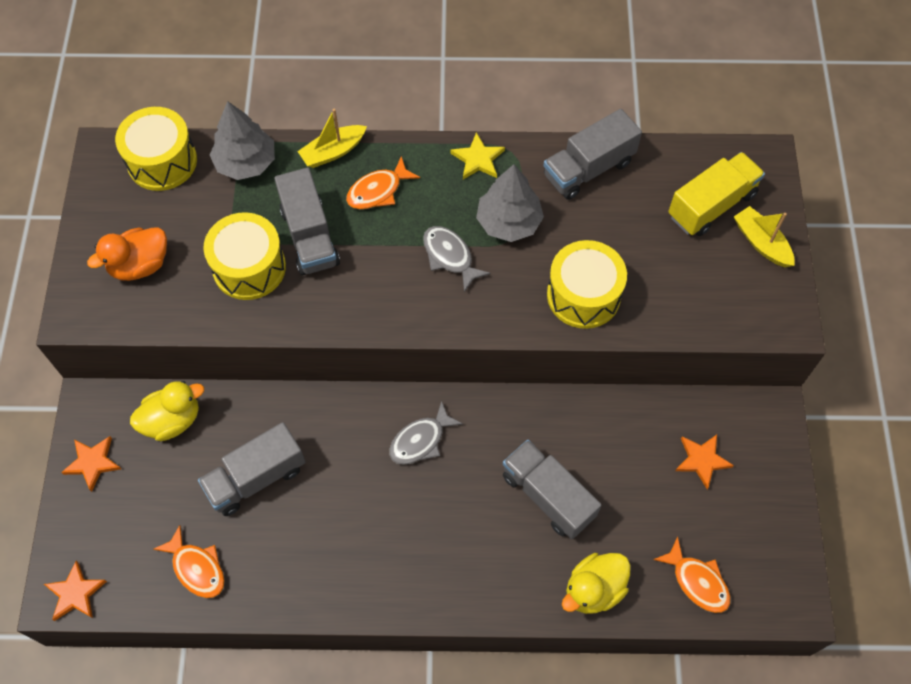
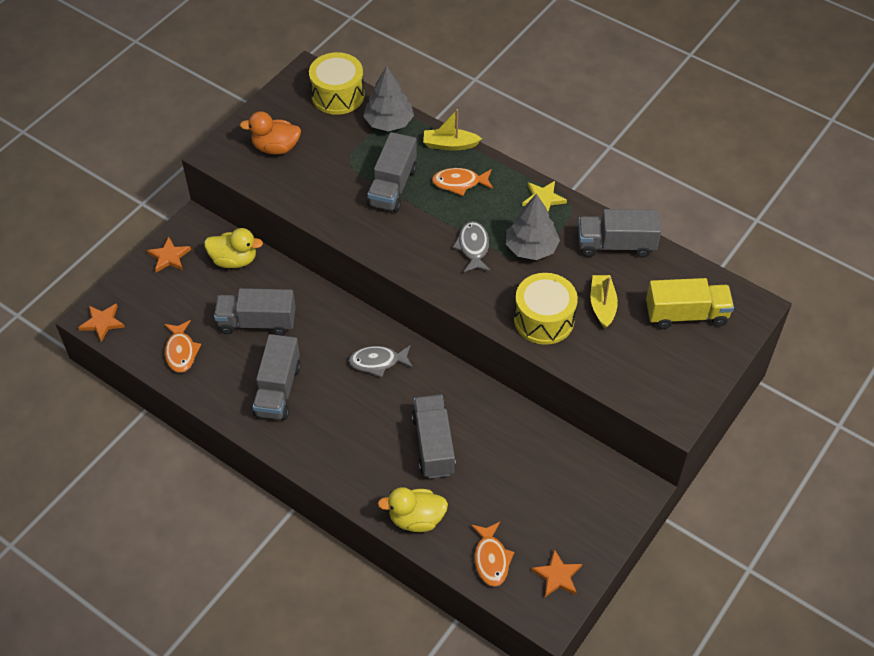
camera: 35 degrees right, 10 degrees down
(249, 267) = (340, 184): yellow drum -> none
(340, 542) = (278, 390): none -> grey truck
(702, 460) = (560, 488): orange star -> orange star (557, 576)
(761, 243) = (702, 358): yellow boat -> yellow boat (602, 305)

